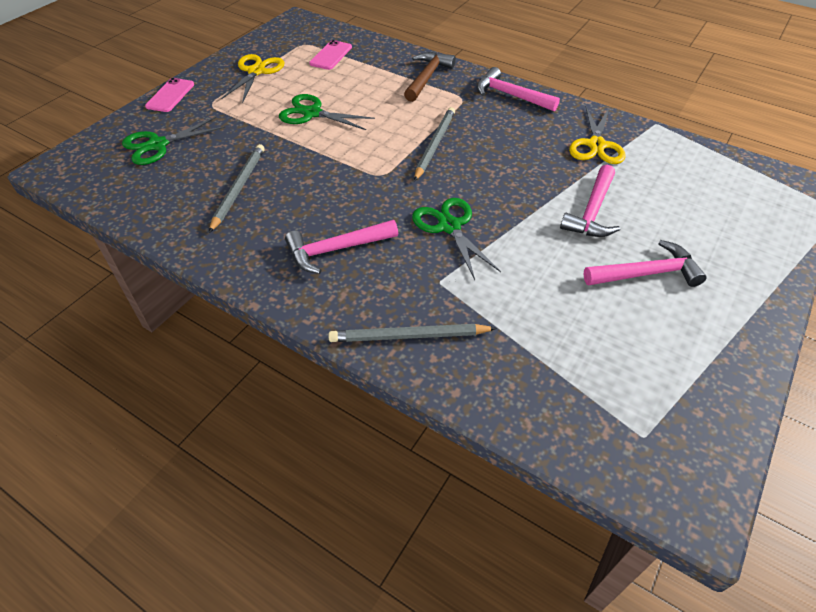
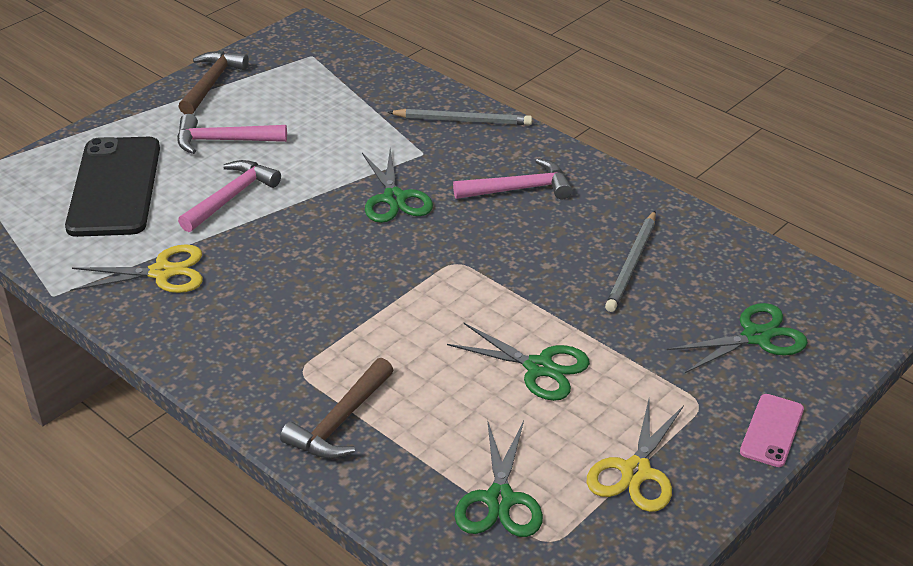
camera: 170 degrees left, 10 degrees down
(331, 55) = (499, 499): pink phone -> green scissors
(434, 145) = (374, 296): grey pencil -> none
(510, 95) = (224, 368): pink hammer -> none
(596, 145) = (162, 273): yellow scissors -> yellow scissors turned 60 degrees clockwise
(699, 210) = (114, 187): none -> black phone
(728, 360) = (211, 83): none -> brown hammer

